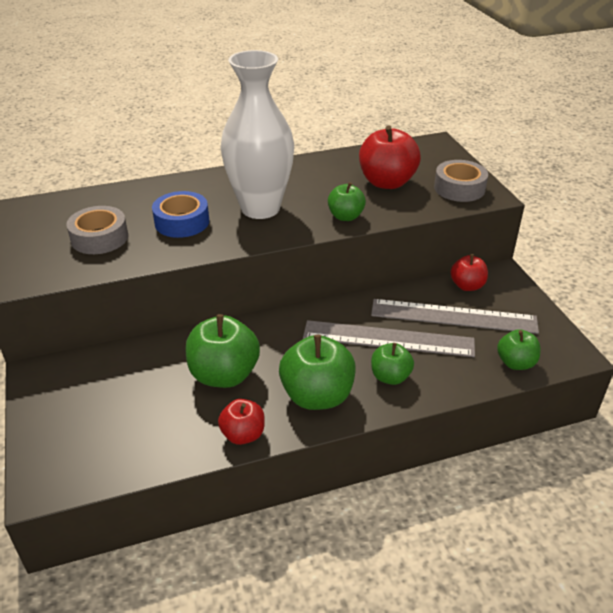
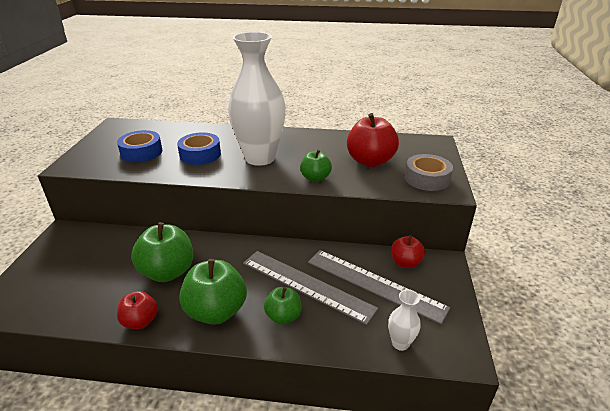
camera: 25 degrees right, 5 degrees down
(99, 238) = (141, 152): grey tape -> blue tape
(515, 363) = (400, 343): green apple -> white vase

